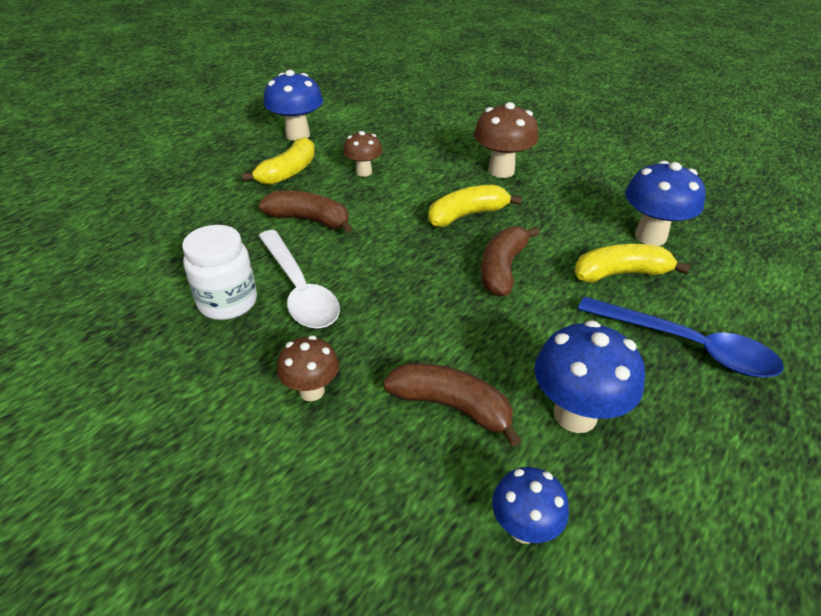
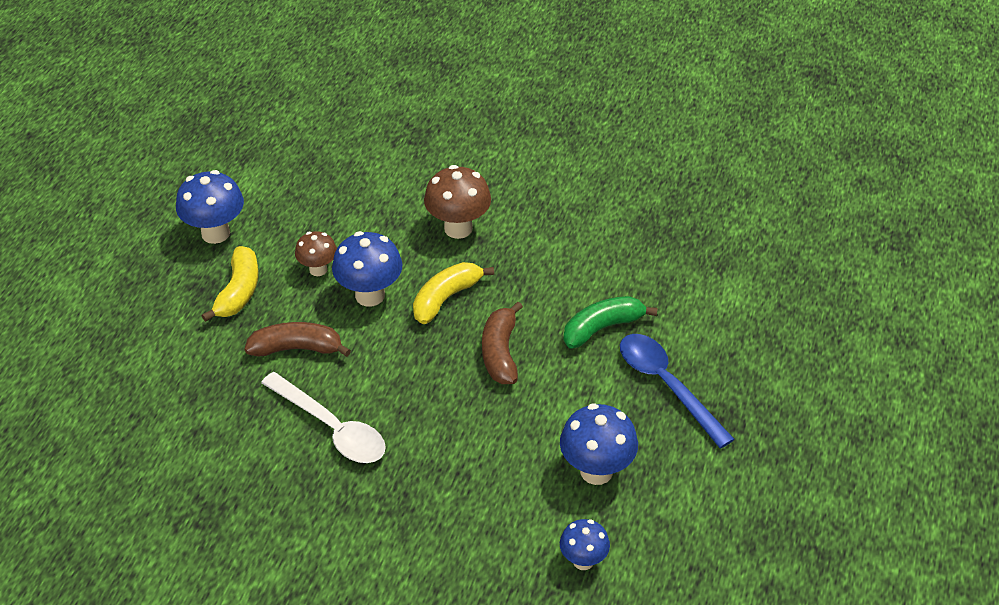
camera: 20 degrees left, 5 degrees up
(228, 302) = (276, 460): white jar -> none
(311, 391) = (394, 514): brown mushroom -> none
(451, 406) = (505, 493): brown banana -> none
(620, 273) = (602, 328): yellow banana -> green banana
(650, 236) = (620, 276): blue mushroom -> blue mushroom (370, 295)
(686, 345) = (667, 386): blue spoon -> blue spoon turned 135 degrees counterclockwise

